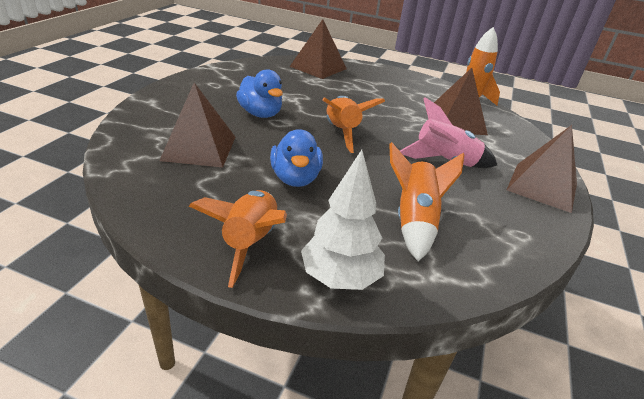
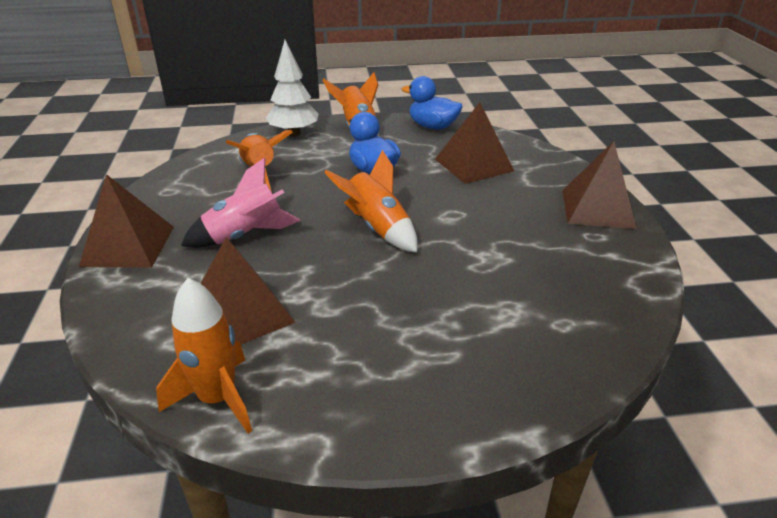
camera: 155 degrees right, 0 degrees up
(260, 114) = (483, 216): blue duck -> blue duck (432, 126)
(318, 67) = (548, 356): brown pyramid -> brown pyramid (597, 208)

